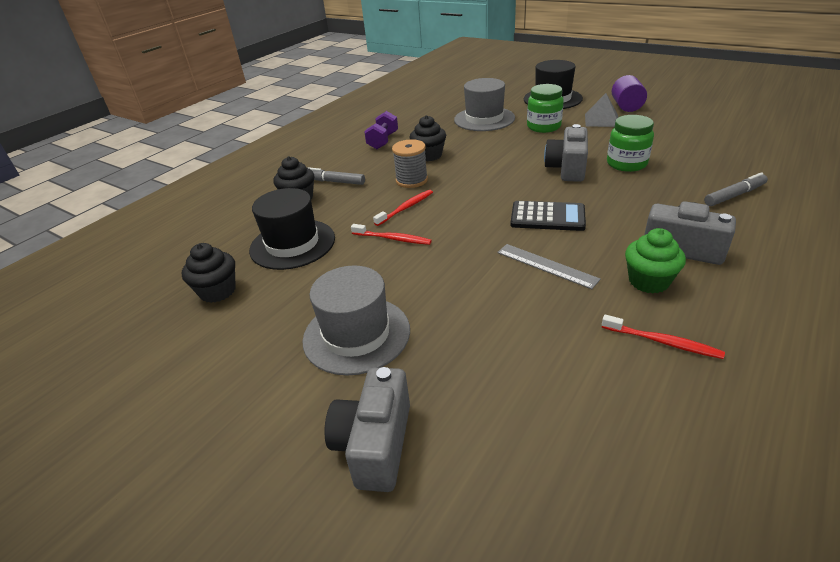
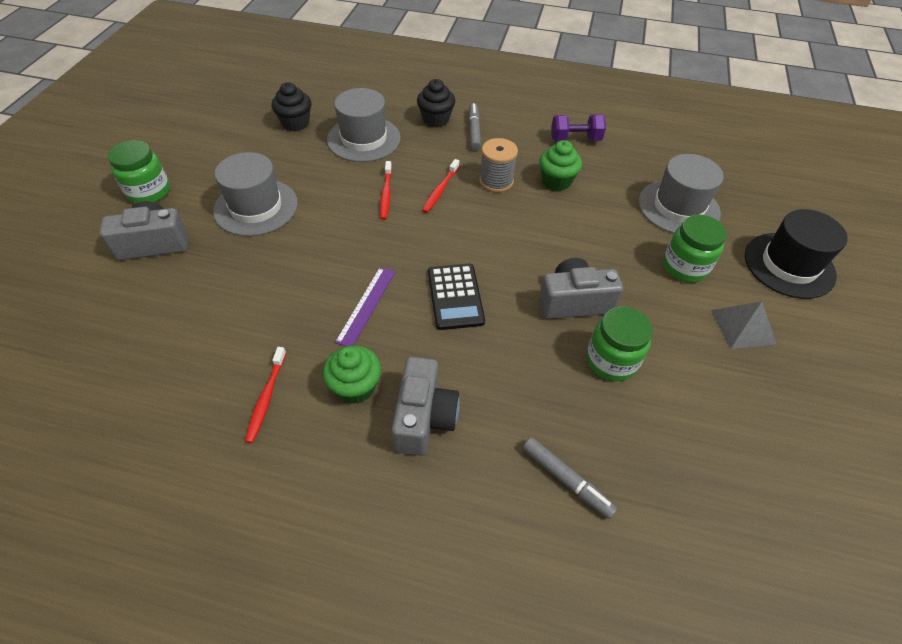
camera: 65 degrees right, 15 degrees up
(251, 451) = (149, 192): none -> green jar
(292, 244) = (364, 139): black hat -> grey hat
(405, 208) = (440, 190): red toothbrush -> red toothbrush turned 90 degrees clockwise
(429, 155) = (556, 181): black cupcake -> green cupcake
(546, 265) = (366, 305): grey ruler -> purple ruler
(626, 107) = (813, 354): purple cylinder -> none

